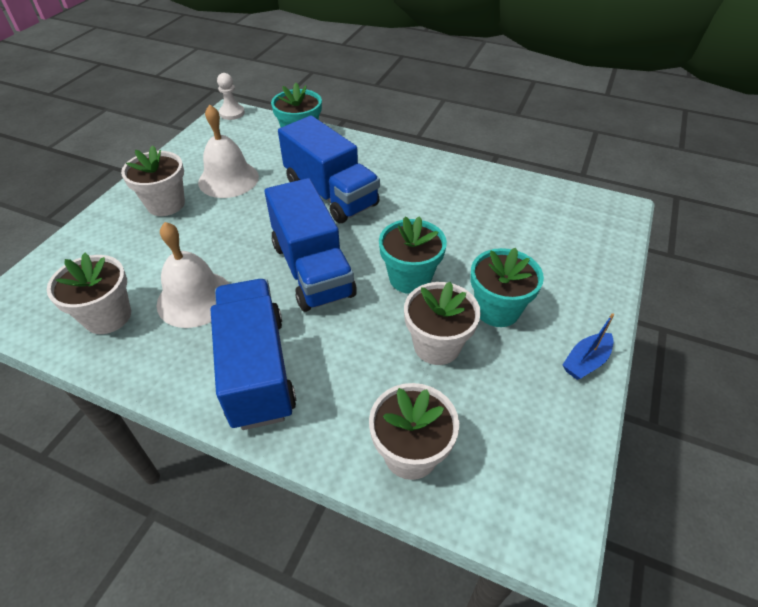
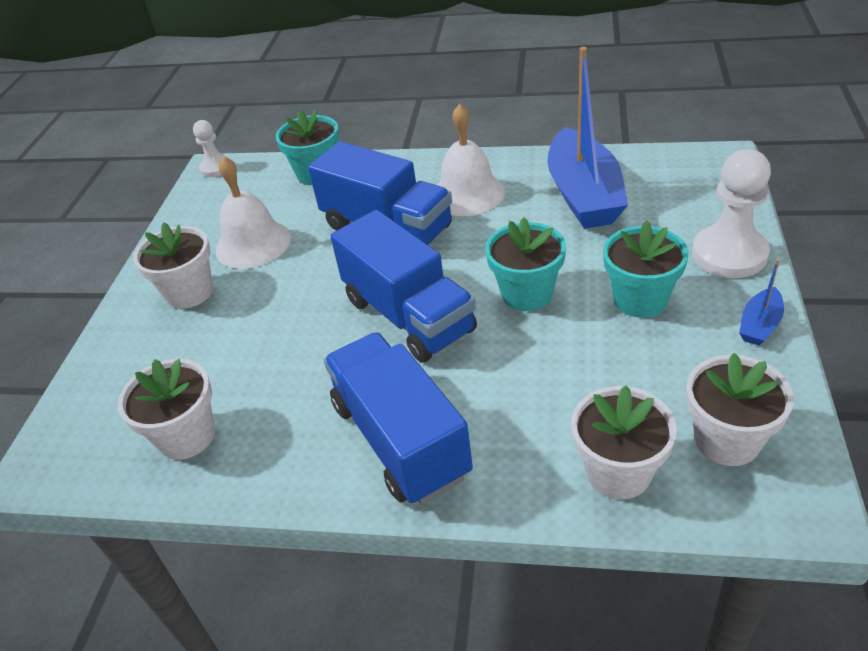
camera: 10 degrees left, 5 degrees down
(195, 298) = (284, 386): white bell -> white bell (467, 193)
(437, 345) = (592, 355): white flower pot -> white flower pot (727, 440)
(493, 209) = (583, 195): none -> blue boat
(588, 292) = (729, 254): none -> white pawn

